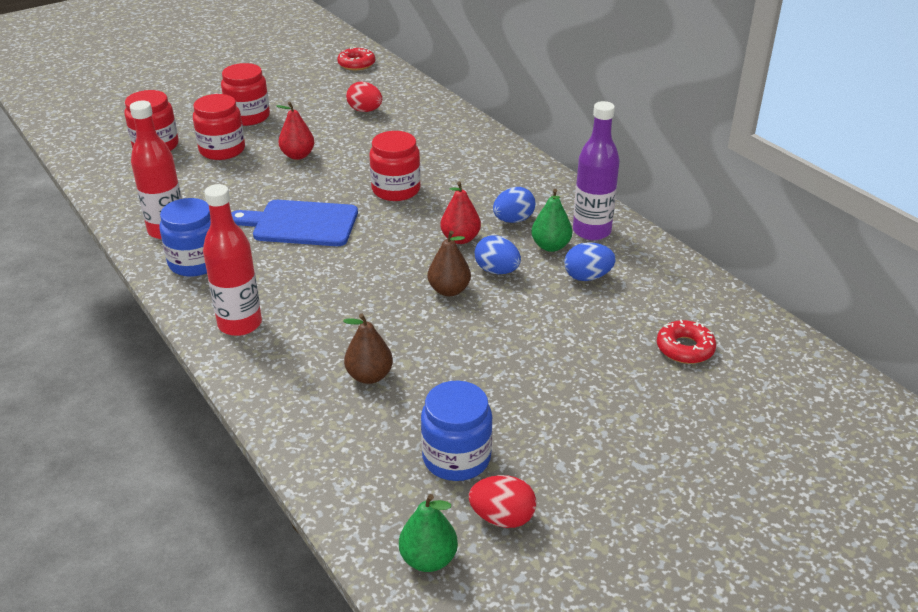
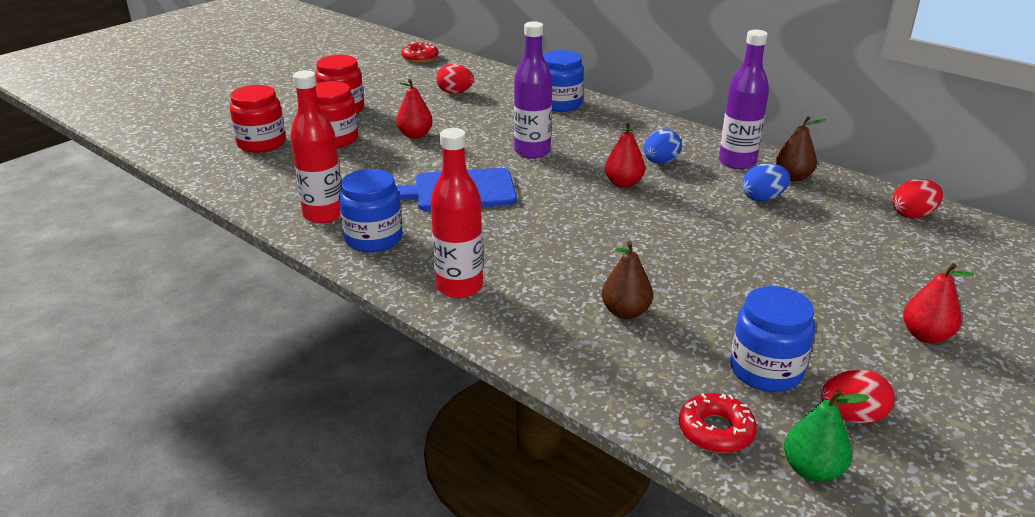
camera: 15 degrees left, 5 degrees down
(396, 190) = (532, 152): red jar -> purple bottle
(449, 290) = (646, 227): brown pear -> brown pear (793, 177)
(459, 137) = (560, 104): none -> blue jar
(497, 271) = (677, 205): blue egg -> none
(550, 246) = (710, 178): green pear -> none
(637, 453) = (925, 335): none -> red pear
(685, 348) = (894, 242): red donut -> red donut (716, 430)
(730, 320) = (912, 215): none -> red egg

